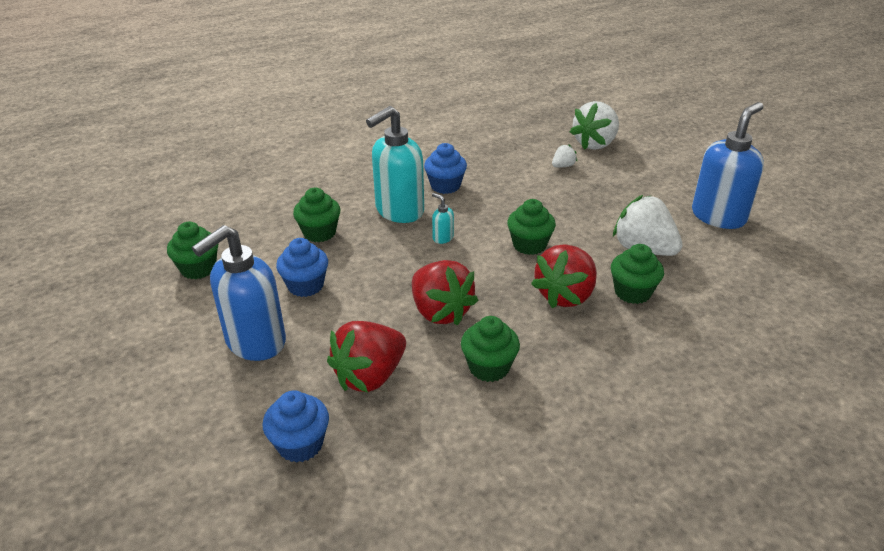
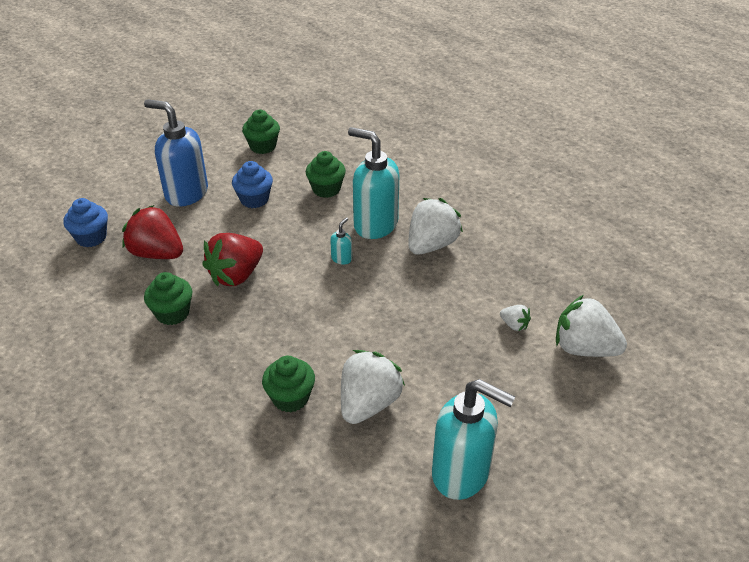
camera: 75 degrees right, 5 degrees up
(445, 186) = (431, 245): blue cupcake -> white strawberry
(529, 245) = (348, 316): green cupcake -> none
(565, 295) = (275, 349): red strawberry -> none
(718, 216) = (461, 473): blue soap dispenser -> turquoise soap dispenser

